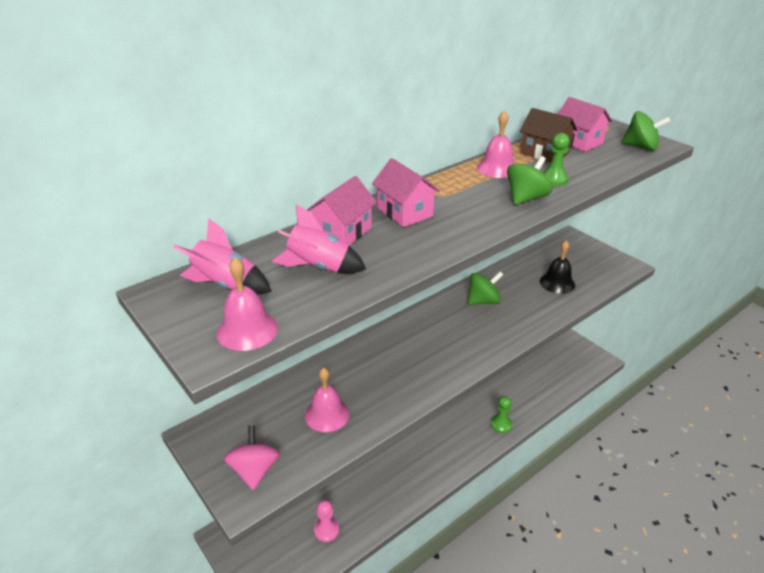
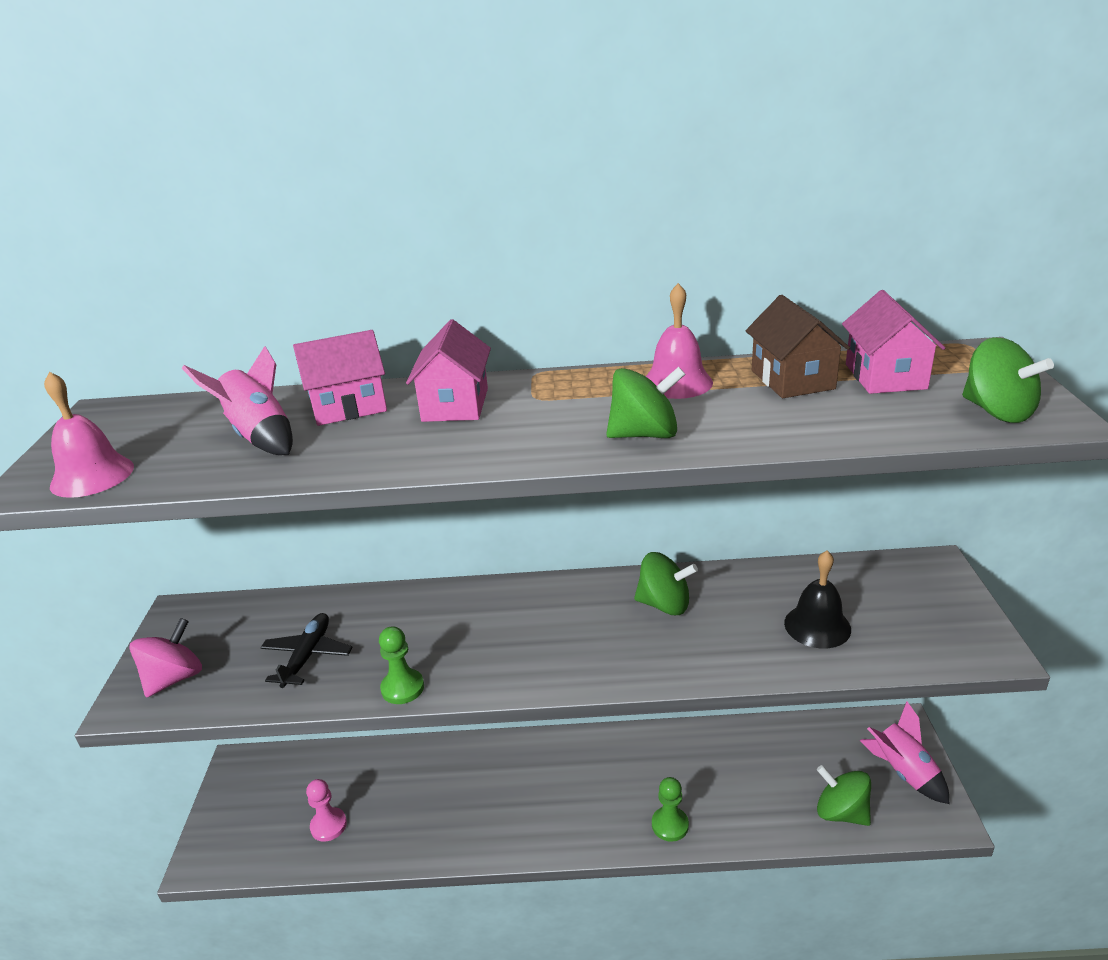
camera: 40 degrees right, 5 degrees down
(226, 285) = (157, 424): pink rocket -> pink rocket (903, 772)
(327, 414) = (307, 656): pink bell -> black plane
(553, 179) = (737, 420): green pawn -> green pawn (402, 688)
(562, 379) = (841, 812): none -> green spinning top

